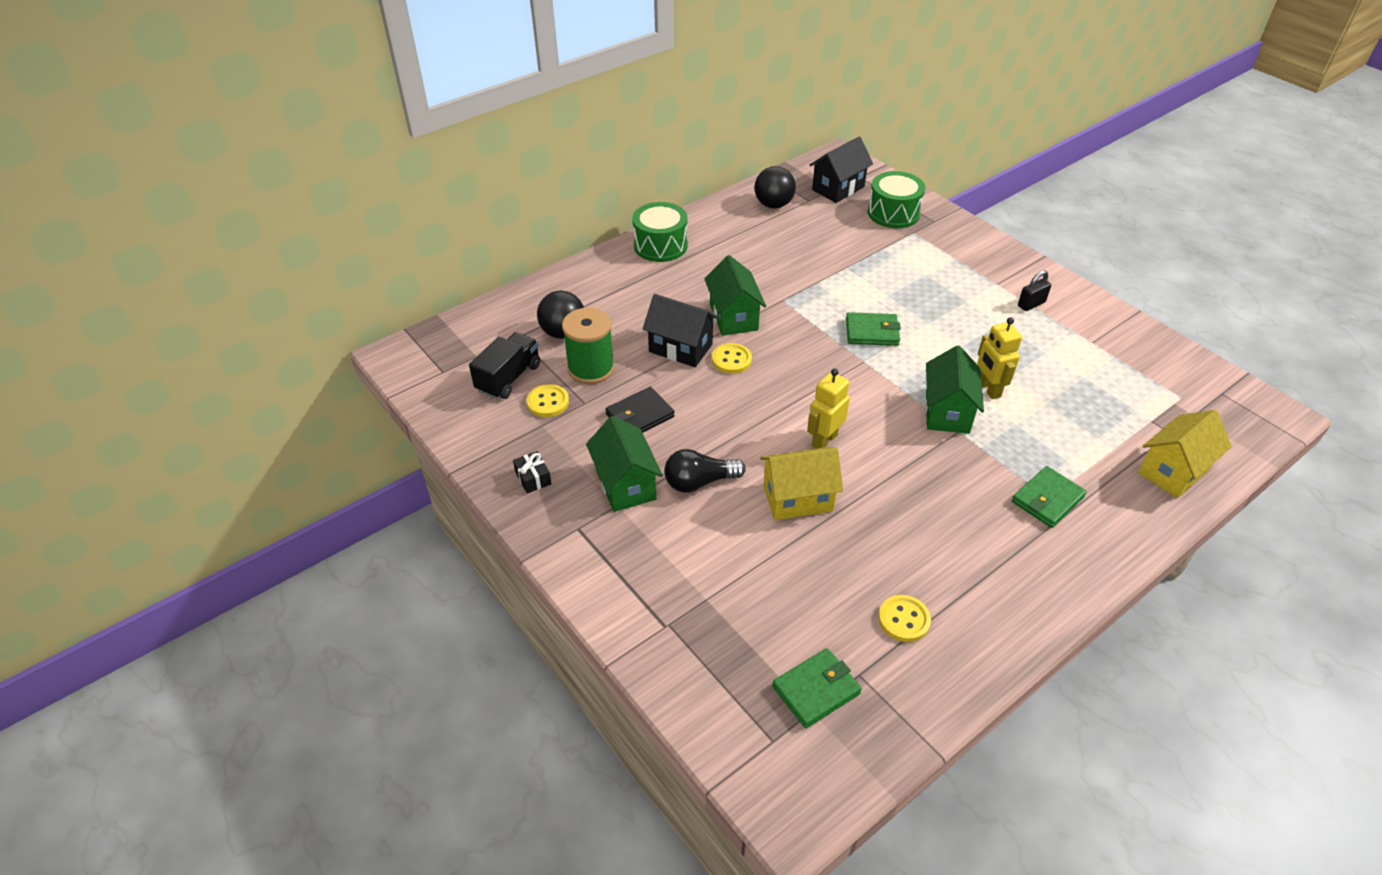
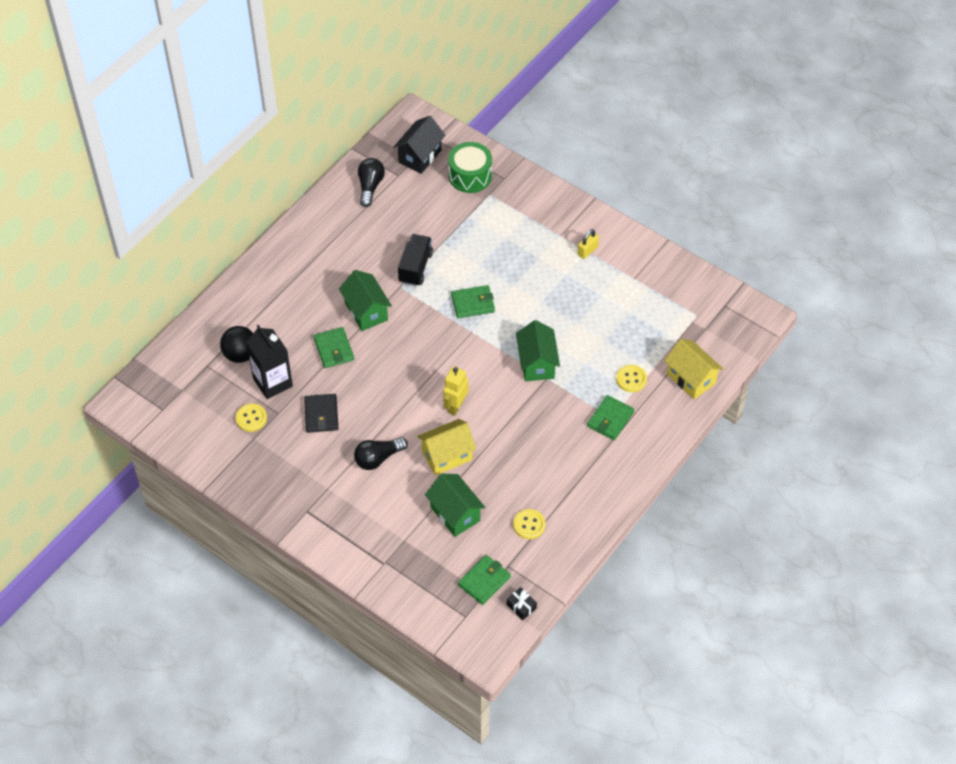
camera: 15 degrees left, 10 degrees up
(509, 378) = (214, 404): black truck -> black truck (415, 267)
(533, 478) = (263, 481): black gift -> black gift (521, 606)
(591, 368) = (273, 382): green spool -> black carton
(625, 484) = (328, 471): green house -> green house (455, 514)
(640, 415) = (321, 415): black wallet -> black wallet turned 45 degrees counterclockwise
(660, 245) = (289, 251): green drum -> none
(680, 348) = (334, 349): black house -> green wallet
(731, 360) = (374, 352): yellow button -> yellow button (631, 379)
(773, 205) = (370, 186): black ball -> black light bulb
(988, 389) = (563, 337): yellow robot -> none
(1031, 304) = (587, 251): black padlock -> yellow padlock
(1173, 471) = (691, 378): yellow house -> yellow house turned 75 degrees counterclockwise

